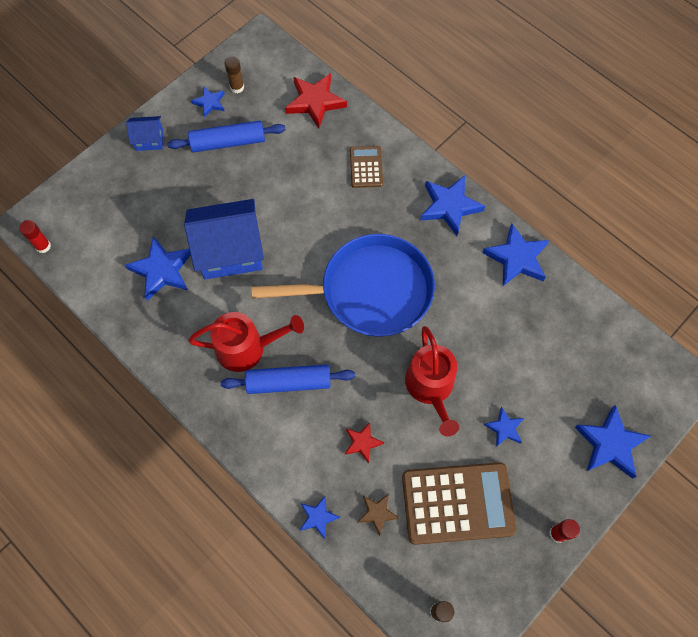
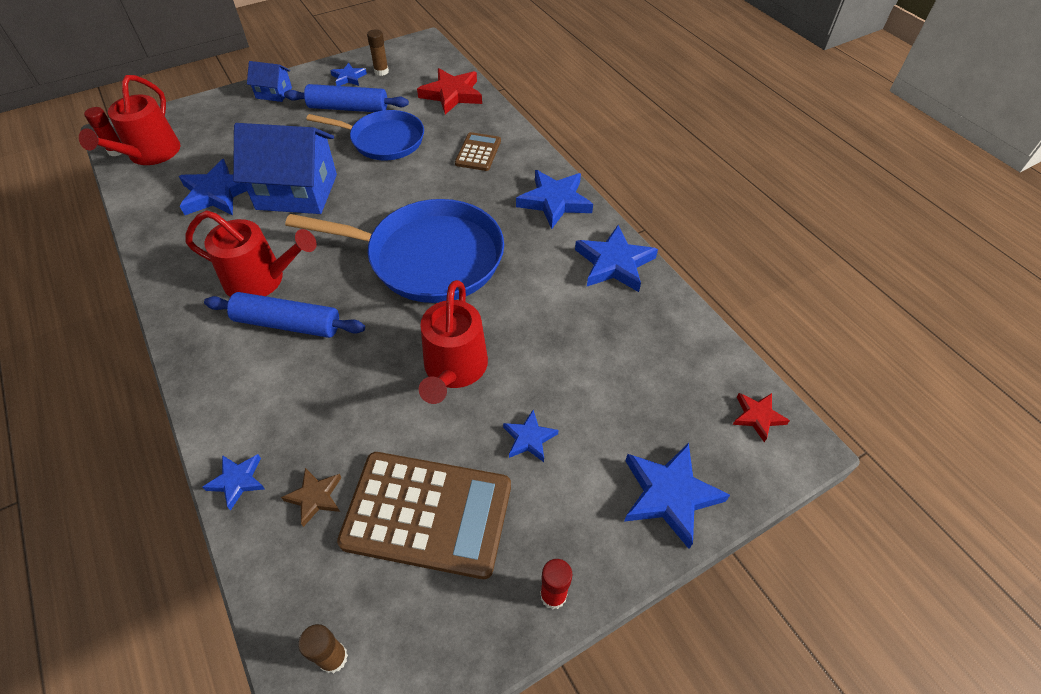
camera: 15 degrees right, 15 degrees down
(76, 242) = (150, 154): none -> red watering can
(278, 173) = (384, 140): none -> blue pan
(362, 442) = (339, 409): red star -> red star (757, 417)

